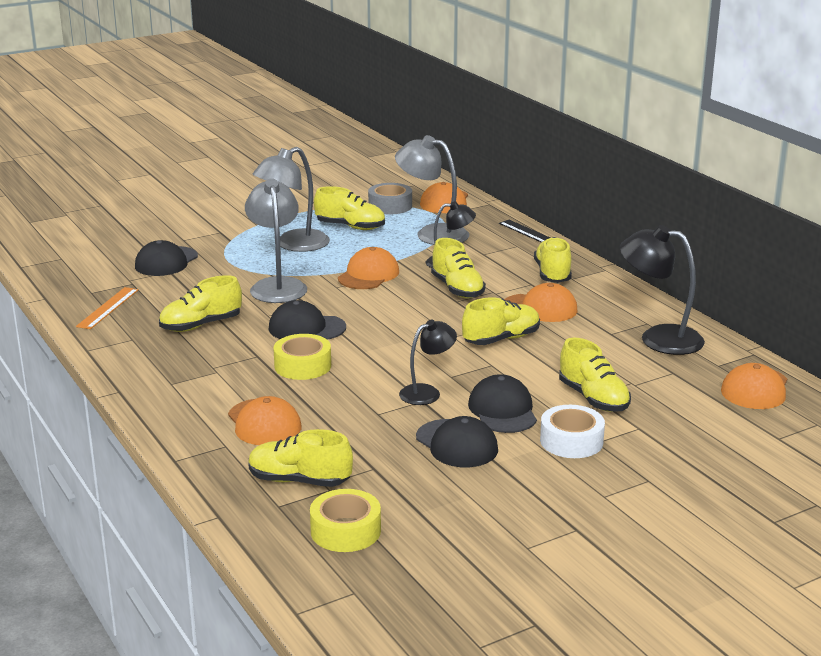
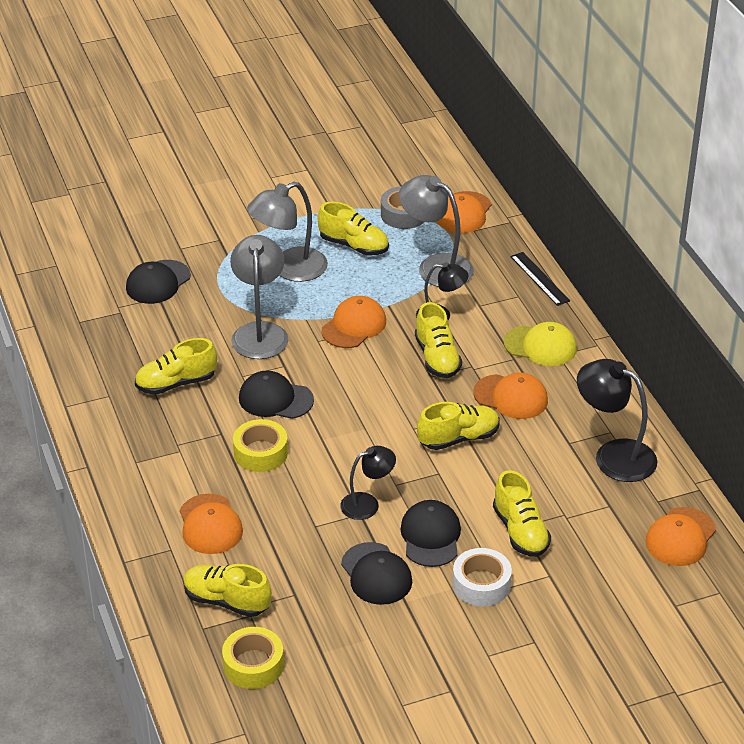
camera: 10 degrees right, 15 degrees up
(108, 308) = (92, 347): orange ruler -> none
(552, 274) = (540, 346): yellow shoe -> yellow cap

